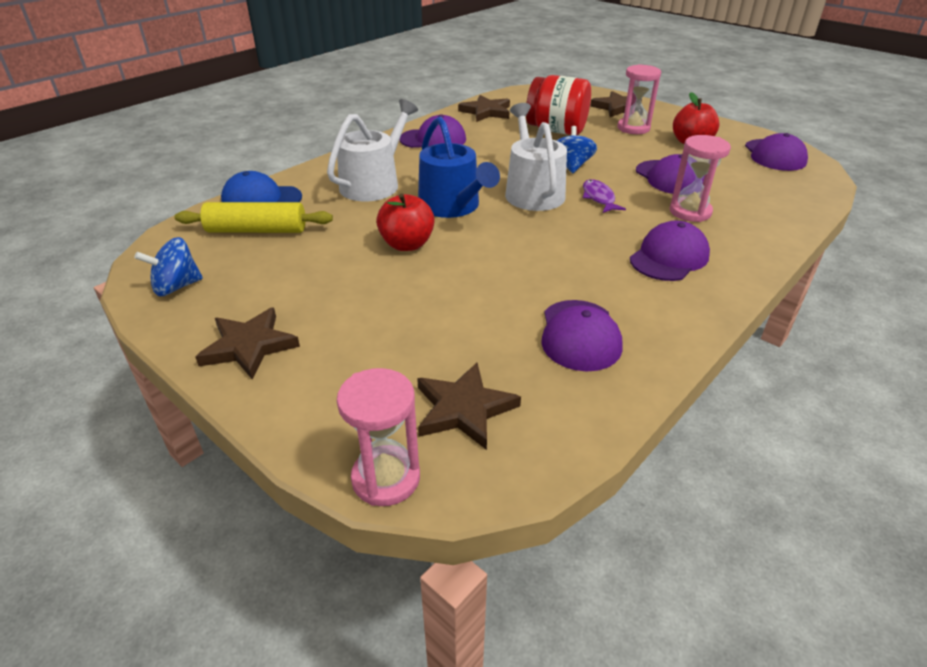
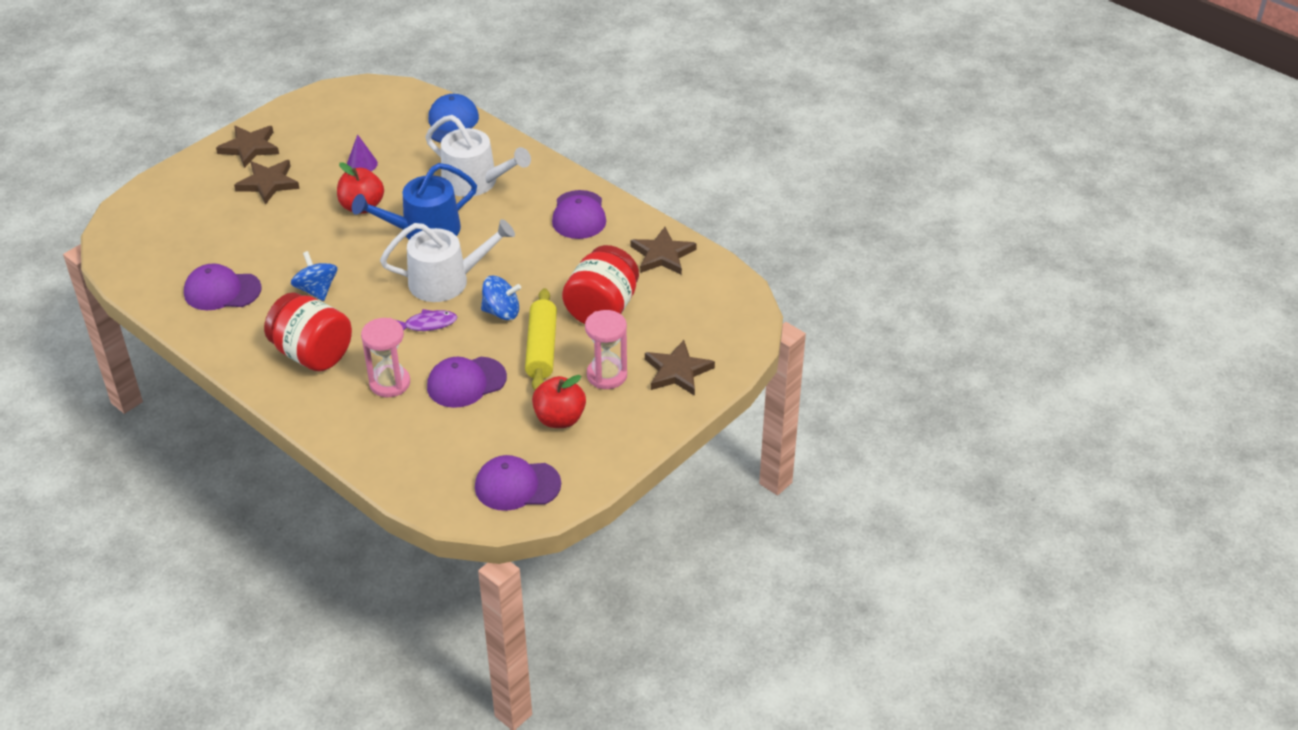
camera: 90 degrees right, 5 degrees up
(176, 287) = (325, 106): blue spinning top -> blue spinning top (317, 290)
(257, 230) = (399, 128): yellow rolling pin -> yellow rolling pin (541, 348)
(321, 250) = (362, 164): none -> purple cone
(386, 478) = (124, 210): pink hourglass -> none
(464, 409) = (166, 237): brown star -> brown star (268, 183)
(669, 257) = (312, 354): purple cap -> red jar

